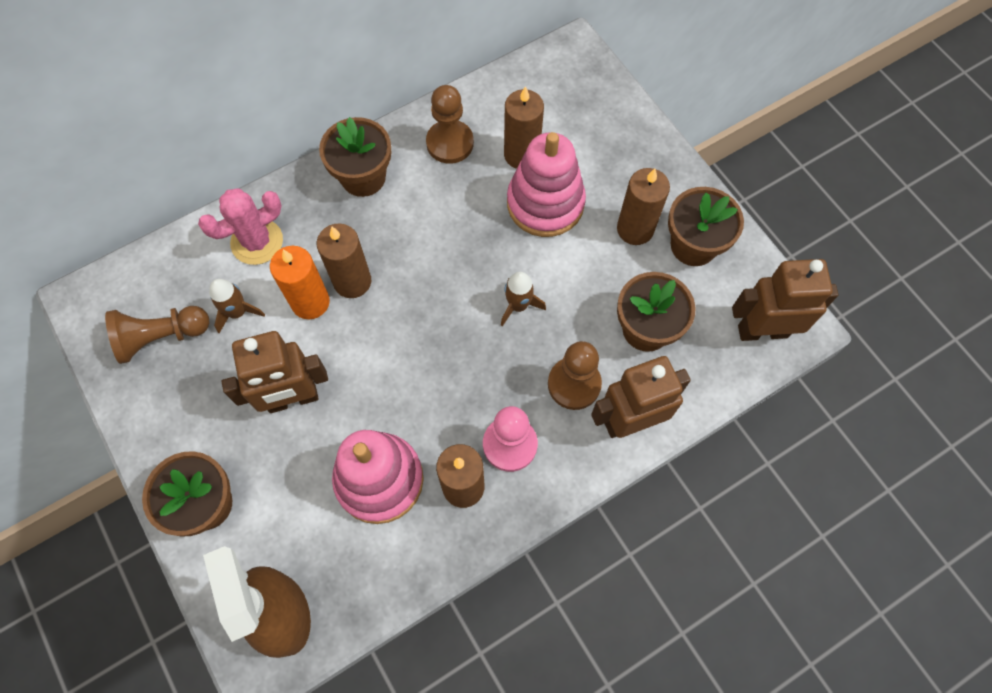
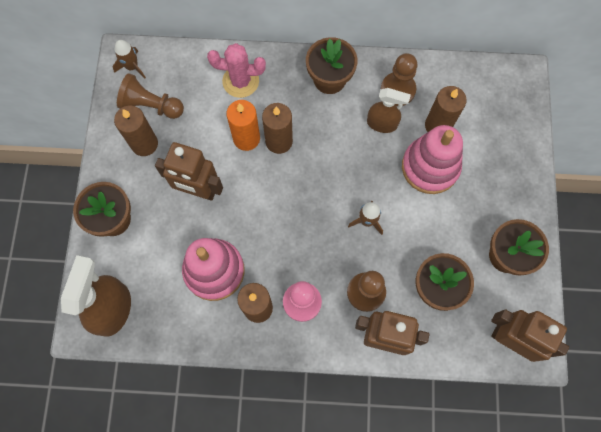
camera: 35 degrees right, 5 degrees up
(237, 312) = (202, 118): brown rocket -> brown rocket (132, 67)
(459, 190) = (382, 124): none -> brown spray bottle
(635, 229) = (475, 220): brown candle -> brown candle (144, 144)

